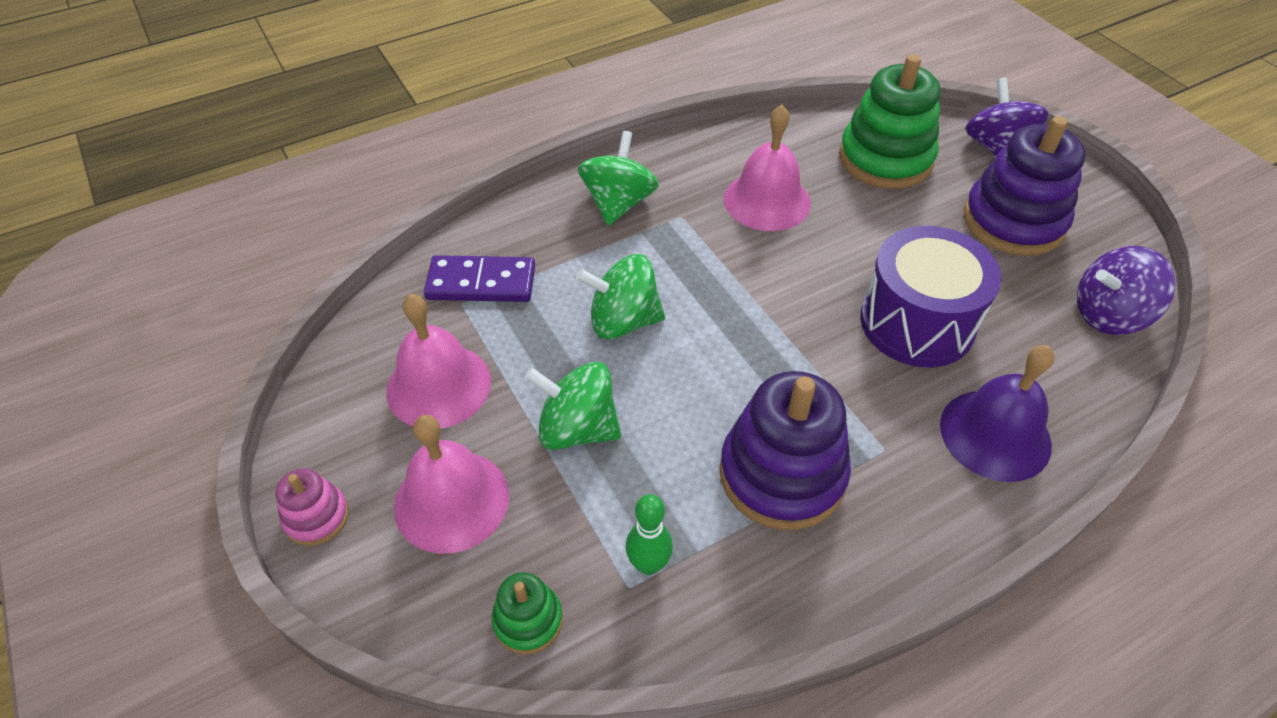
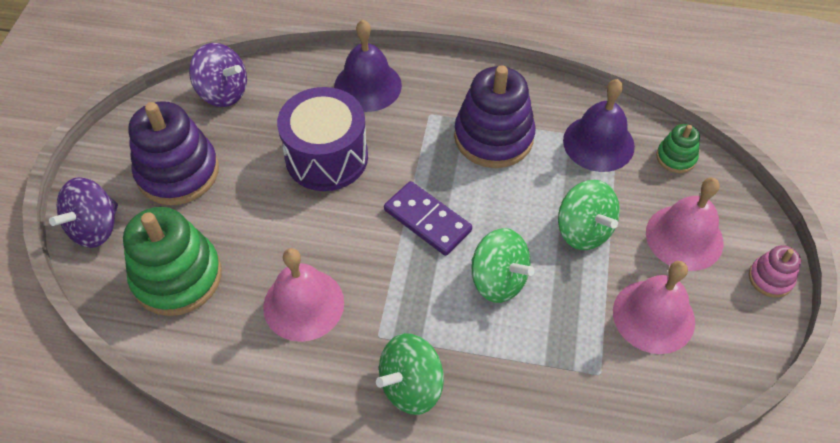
camera: 140 degrees left, 5 degrees up
(481, 282) = (574, 383): purple domino -> purple domino (427, 220)
(648, 564) = (598, 143): green bowling pin -> purple bell

